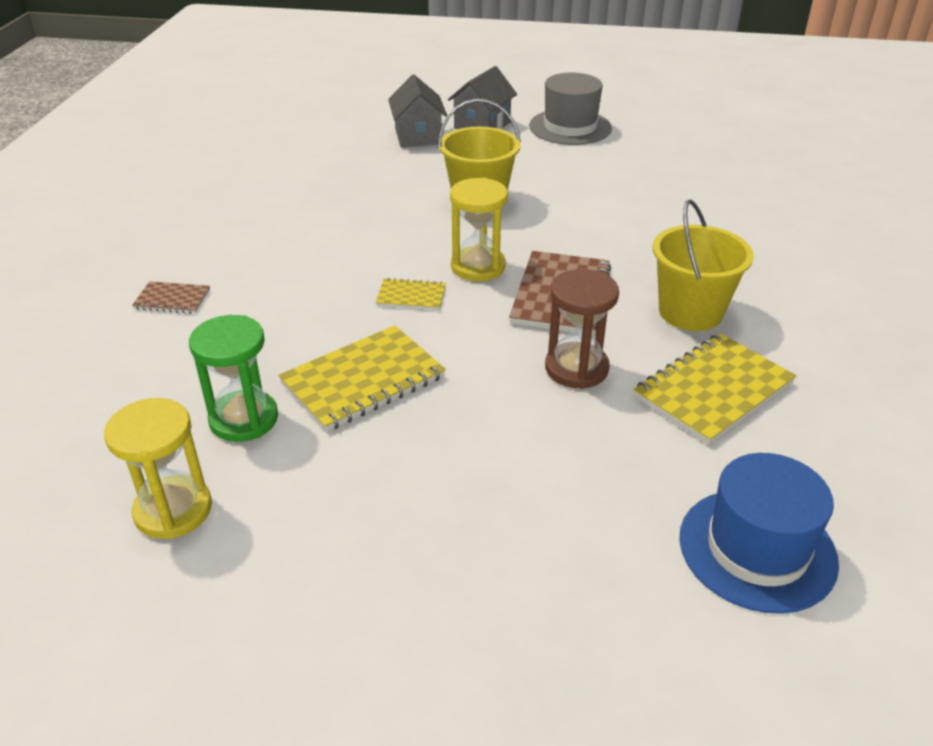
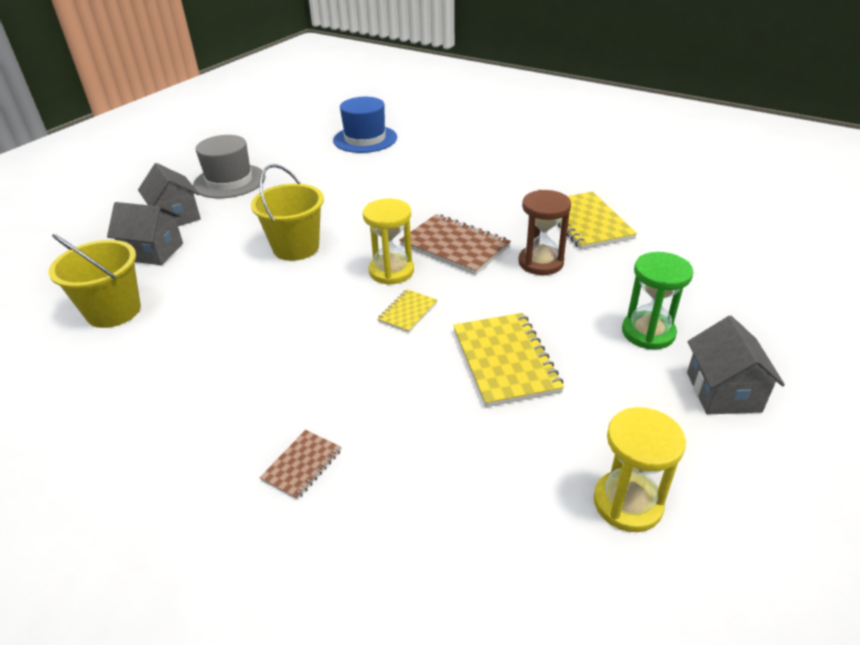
camera: 65 degrees left, 0 degrees up
(244, 419) = (524, 439): green hourglass -> green hourglass (648, 332)
(389, 577) = (723, 392): none -> grey house
(690, 312) = (505, 206): yellow bucket -> yellow bucket (114, 311)
(757, 549) = (720, 250): blue hat -> blue hat (365, 139)

